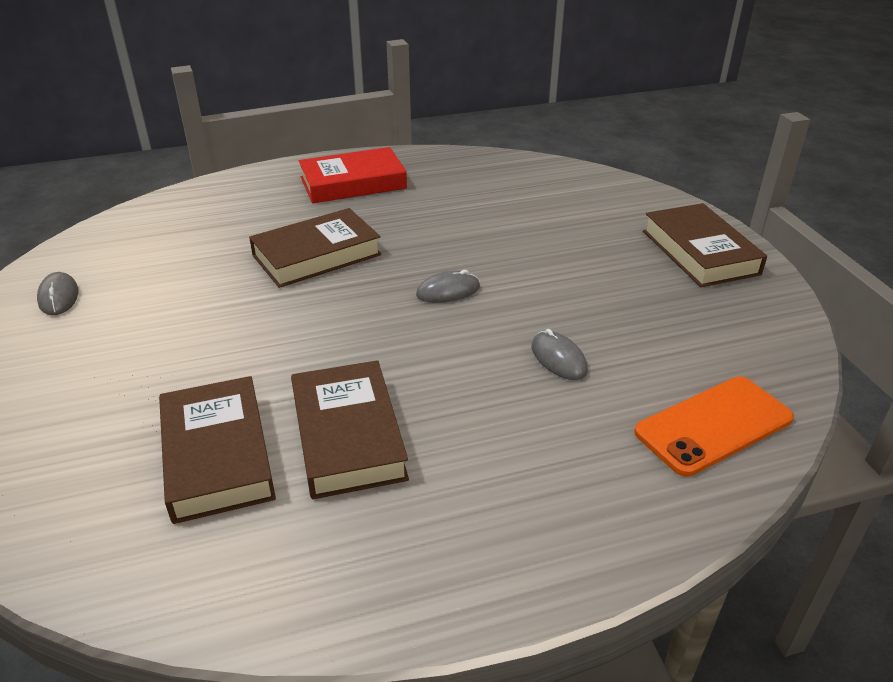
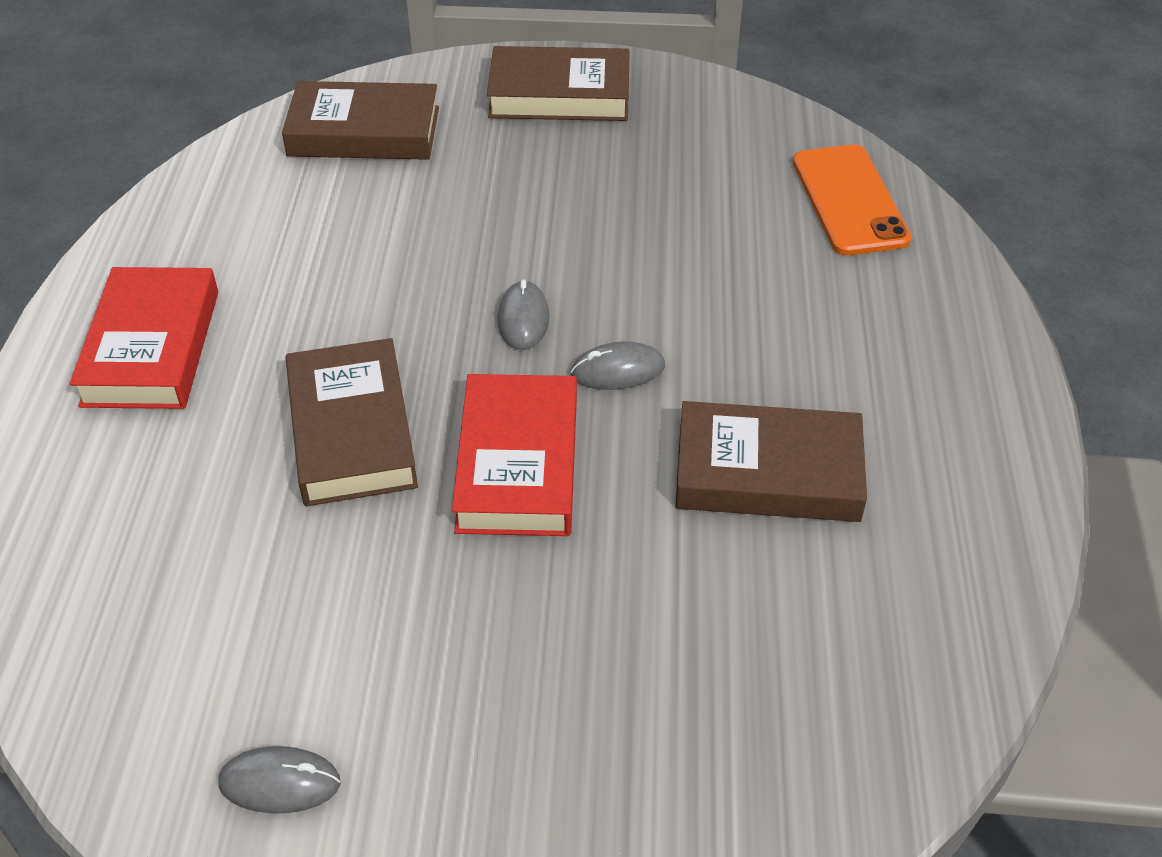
camera: 70 degrees left, 10 degrees up
(217, 455) = (760, 600): brown book -> brown book (364, 132)
(312, 319) = (518, 464): none -> red book
(558, 359) = (704, 267): grey mouse -> grey mouse (618, 370)

